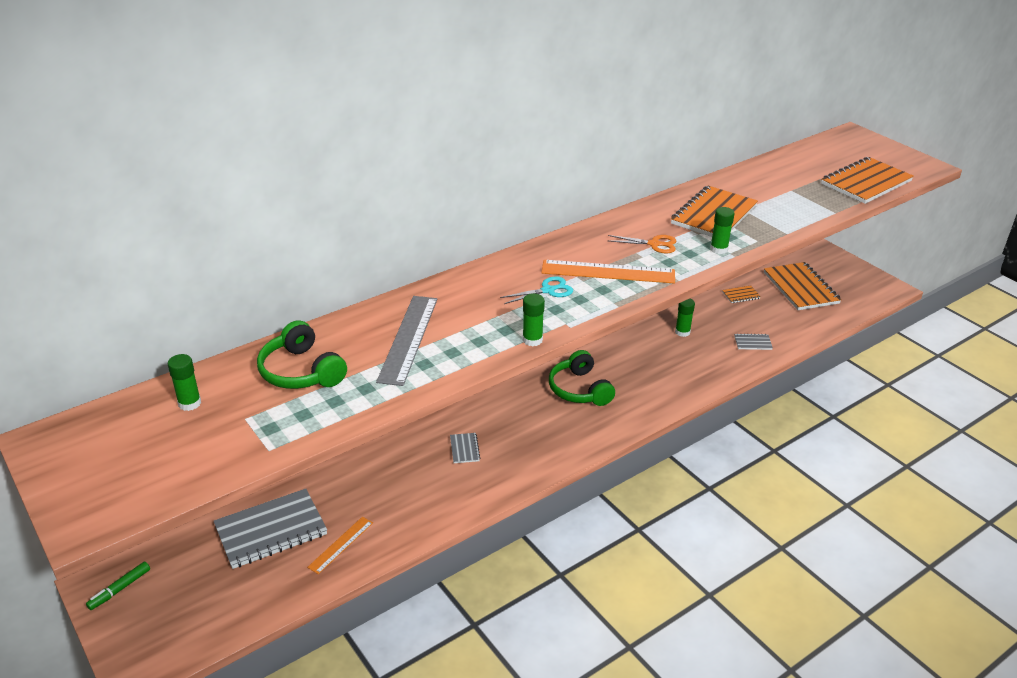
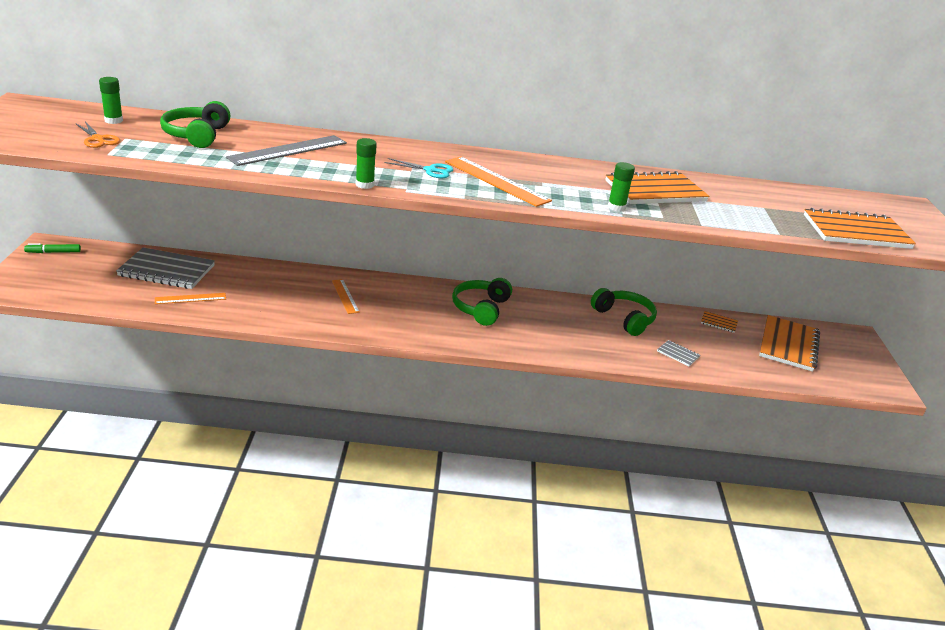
camera: 35 degrees right, 5 degrees down
(464, 449) = (345, 296): grey notebook -> orange ruler
(654, 244) = (566, 184): orange scissors -> orange scissors (98, 139)
(682, 332) = (624, 319): green glue stick -> green headphones

